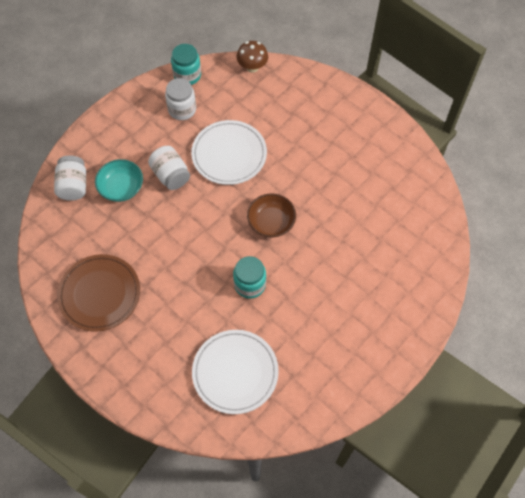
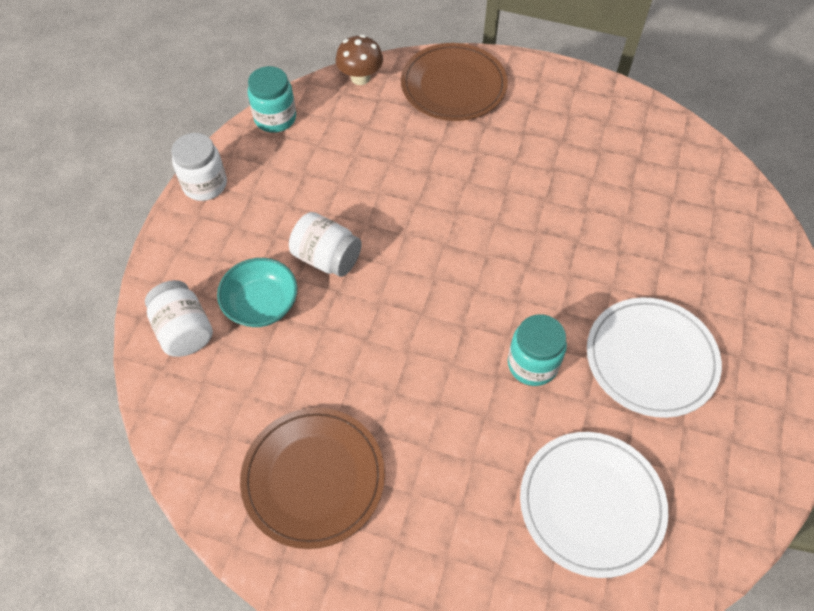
camera: 25 degrees left, 5 degrees down
(182, 109) = (293, 164): white jar -> white jar (205, 185)
(229, 154) = (395, 198): white plate -> white plate (651, 359)
(271, 222) = (509, 265): brown bowl -> none
(306, 94) = (453, 86): none -> brown plate

